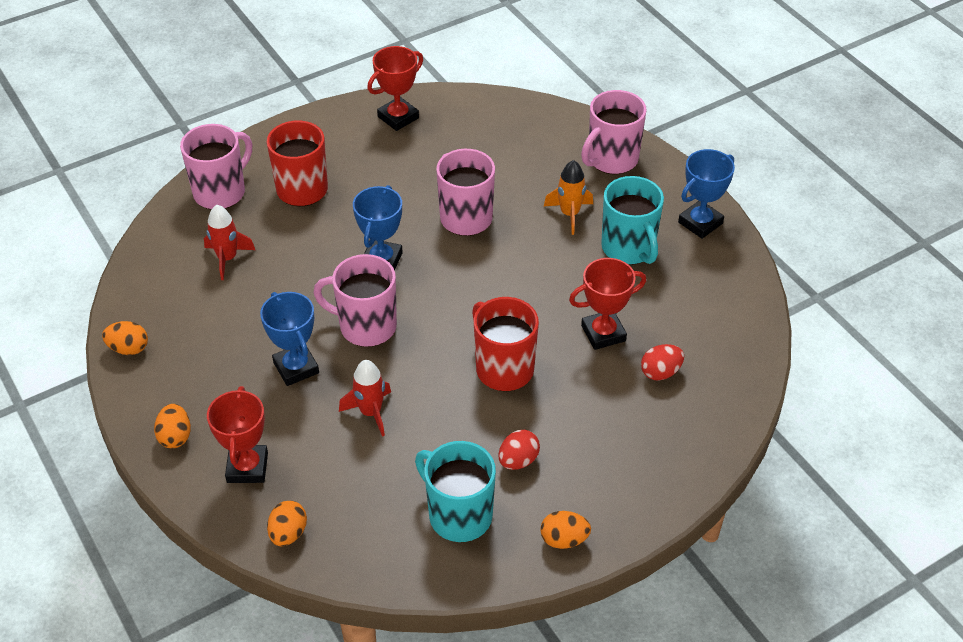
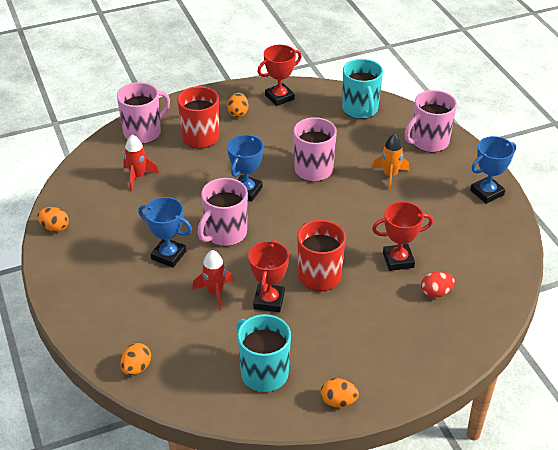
camera: 10 degrees right, 5 degrees down
(175, 436) = (73, 290): orange egg -> orange egg (238, 113)
(247, 467) = (118, 318): red trophy -> red trophy (269, 301)
(296, 368) = (168, 255): blue trophy -> blue trophy turned 45 degrees counterclockwise
(366, 326) = (225, 233): pink mug -> pink mug turned 75 degrees counterclockwise
(518, 460) = (316, 340): red egg -> none
(629, 248) = (429, 204): turquoise mug -> turquoise mug (360, 110)

